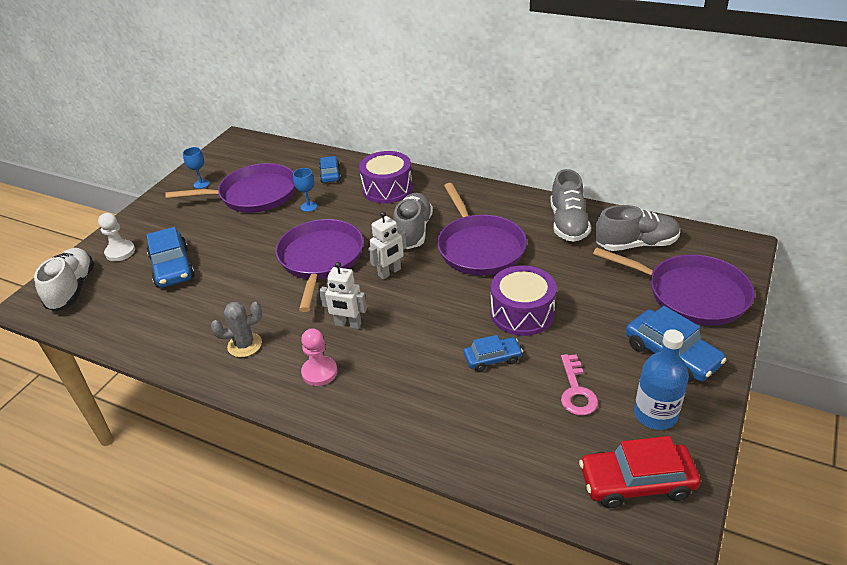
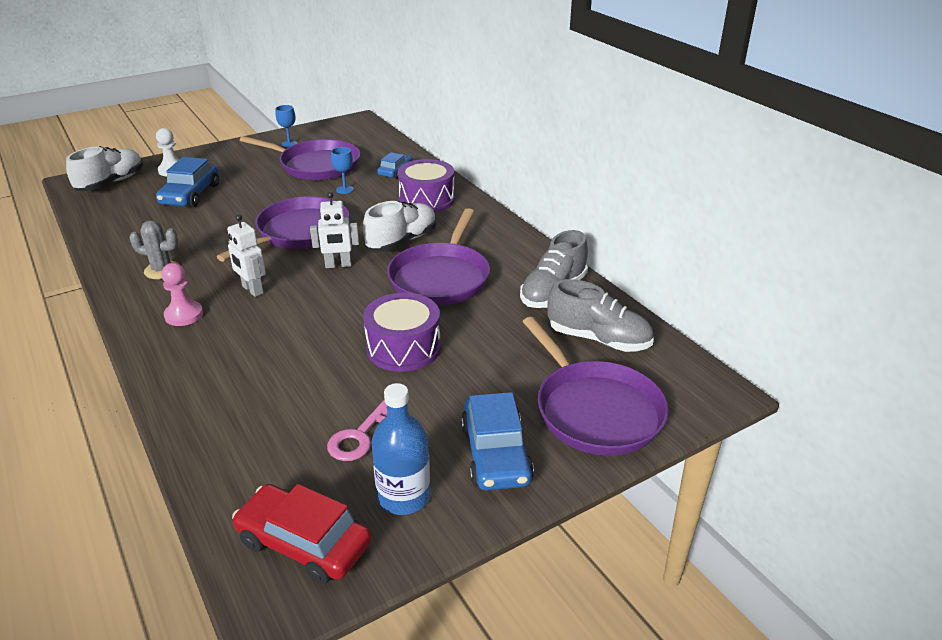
camera: 30 degrees right, 5 degrees down
(413, 231) = (402, 241): grey shoe -> white shoe
(492, 358) = (326, 372): blue car -> none

